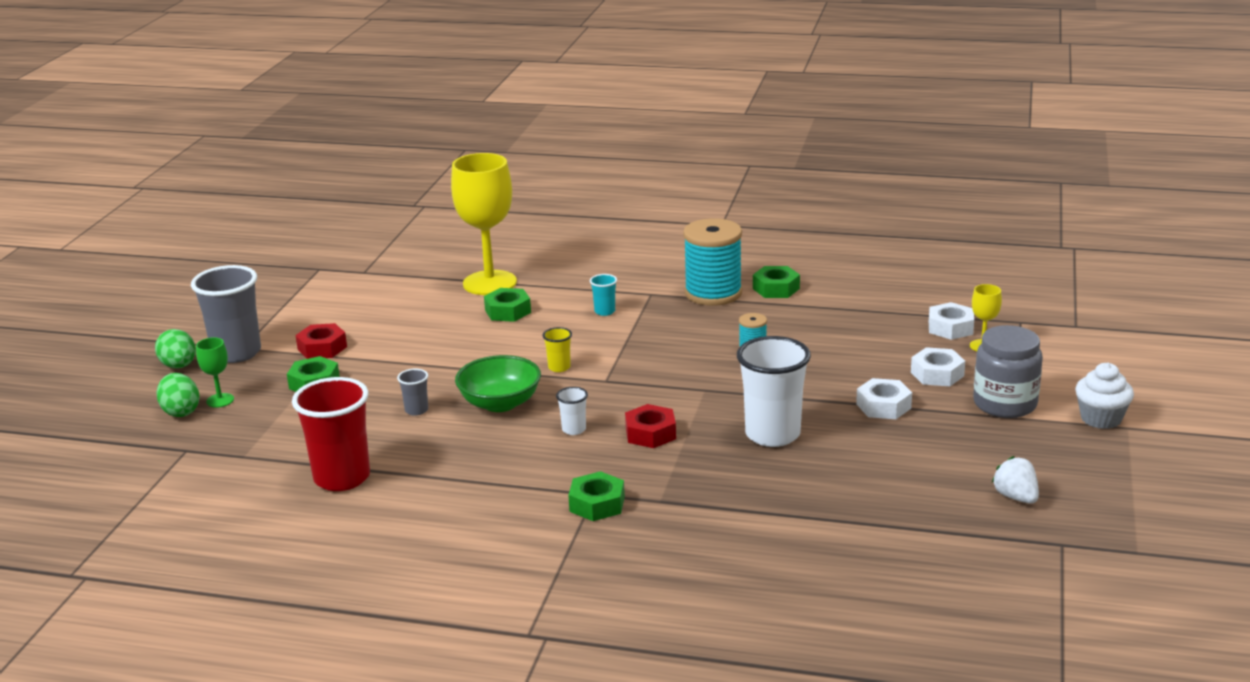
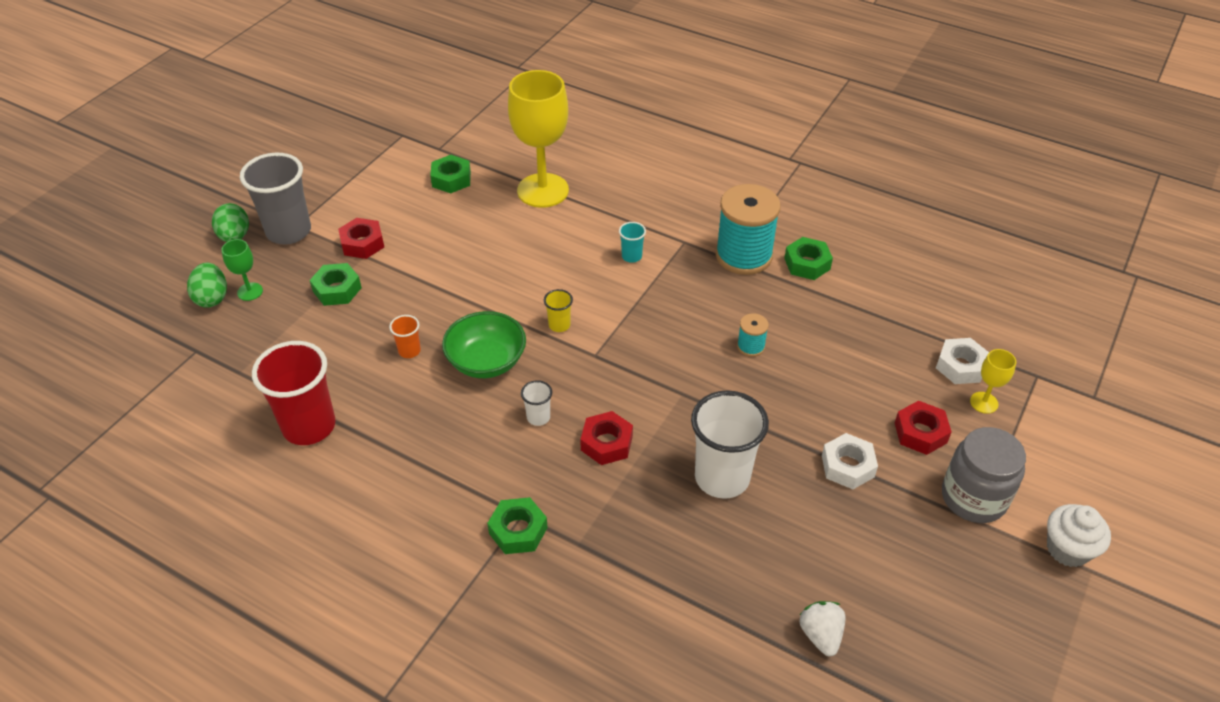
camera: 15 degrees right, 20 degrees up
(416, 410) = (409, 351): grey cup -> orange cup
(508, 311) = (543, 234): green nut -> green nut (451, 179)
(937, 374) = (920, 433): white nut -> red nut
(1016, 497) = (931, 645): white strawberry -> white strawberry (820, 635)

